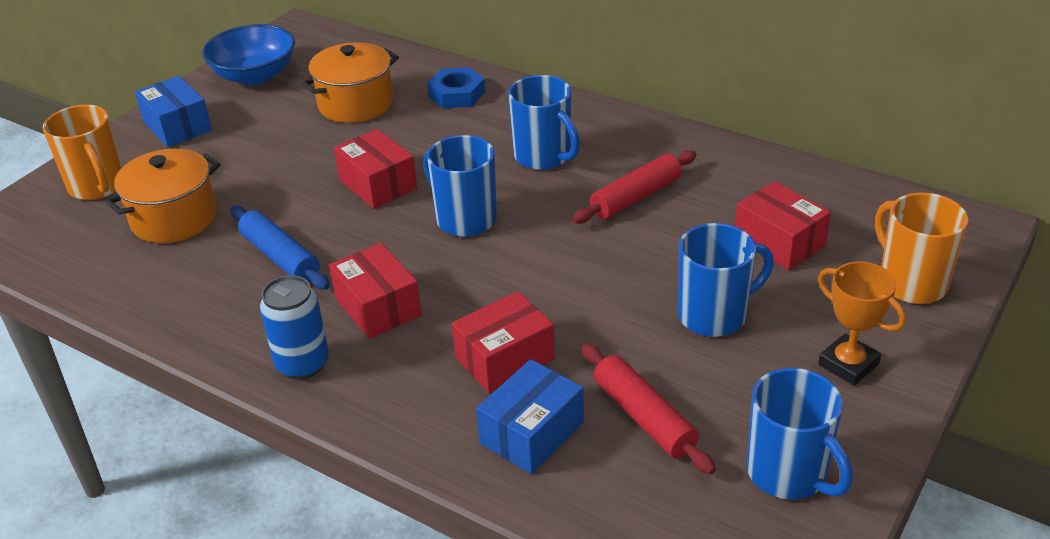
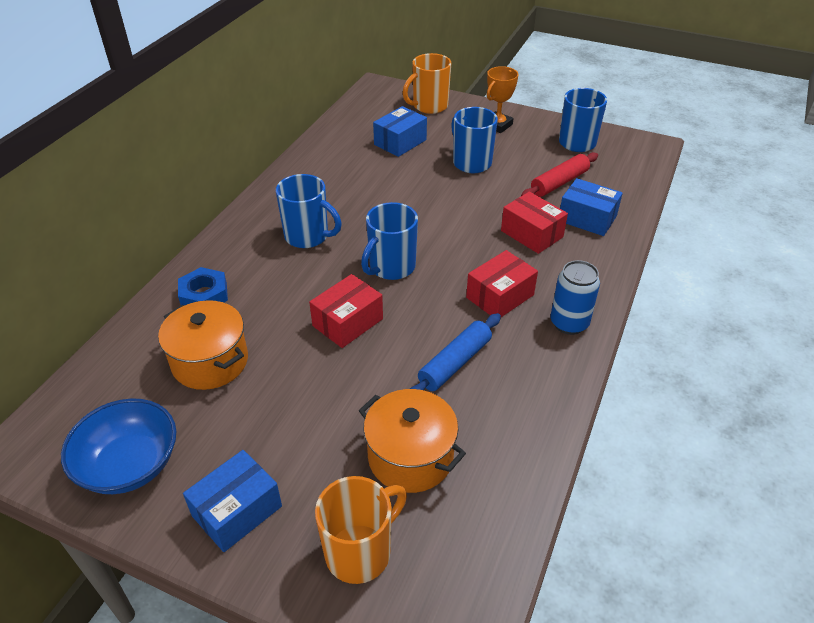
camera: 100 degrees left, 5 degrees up
(544, 157) = (308, 236): blue mug -> blue mug turned 75 degrees clockwise
(636, 197) = (358, 193): red rolling pin -> none
(779, 242) = (400, 142): red box -> blue box

